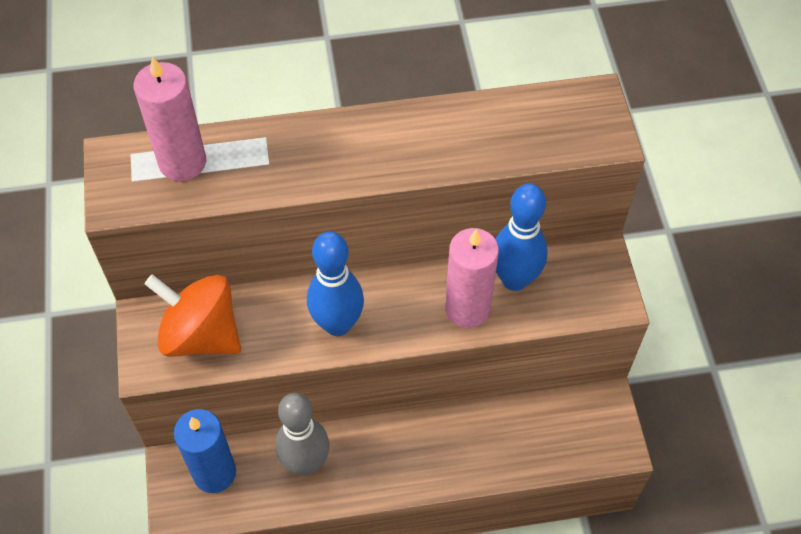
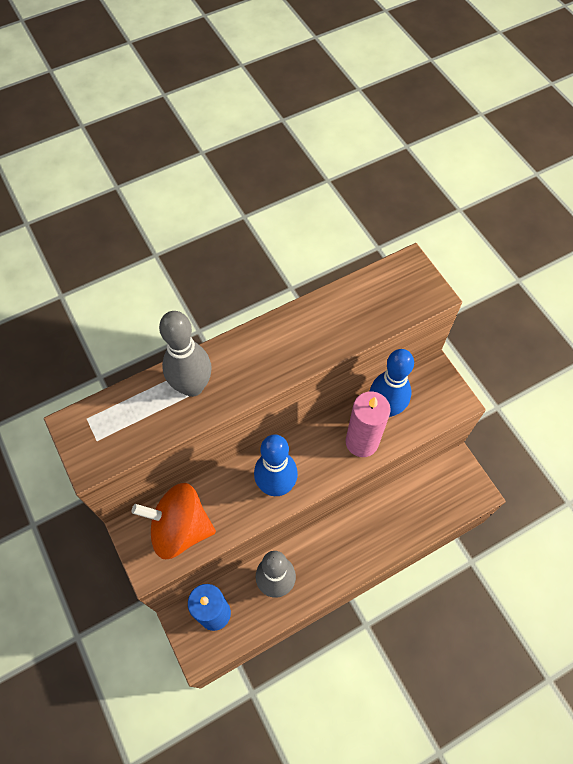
camera: 20 degrees left, 5 degrees up
(182, 162) = (130, 412): pink candle -> none
(266, 156) = (192, 386): none -> grey bowling pin

